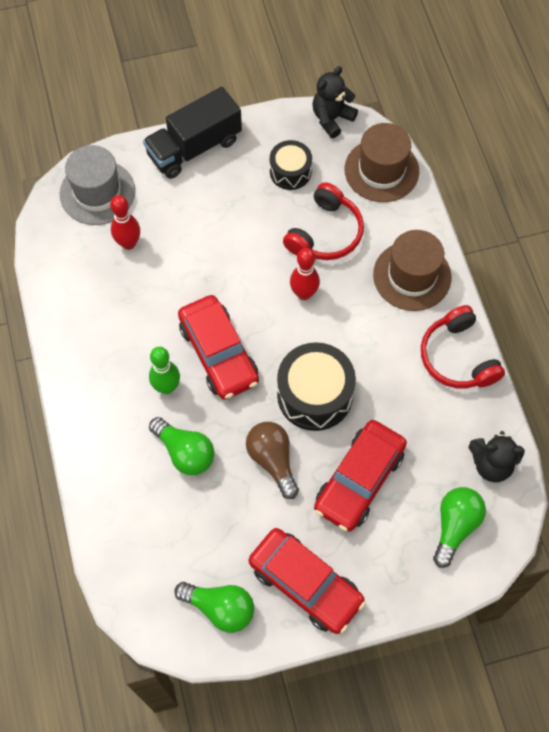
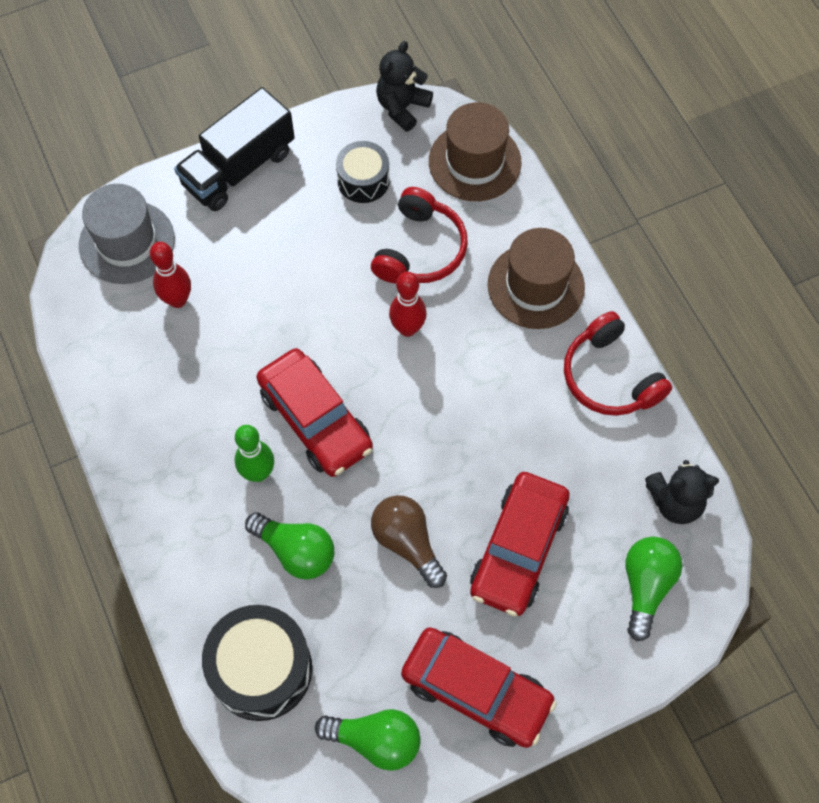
camera: 10 degrees left, 0 degrees up
(314, 395) = (444, 452): black drum -> black drum (261, 669)

